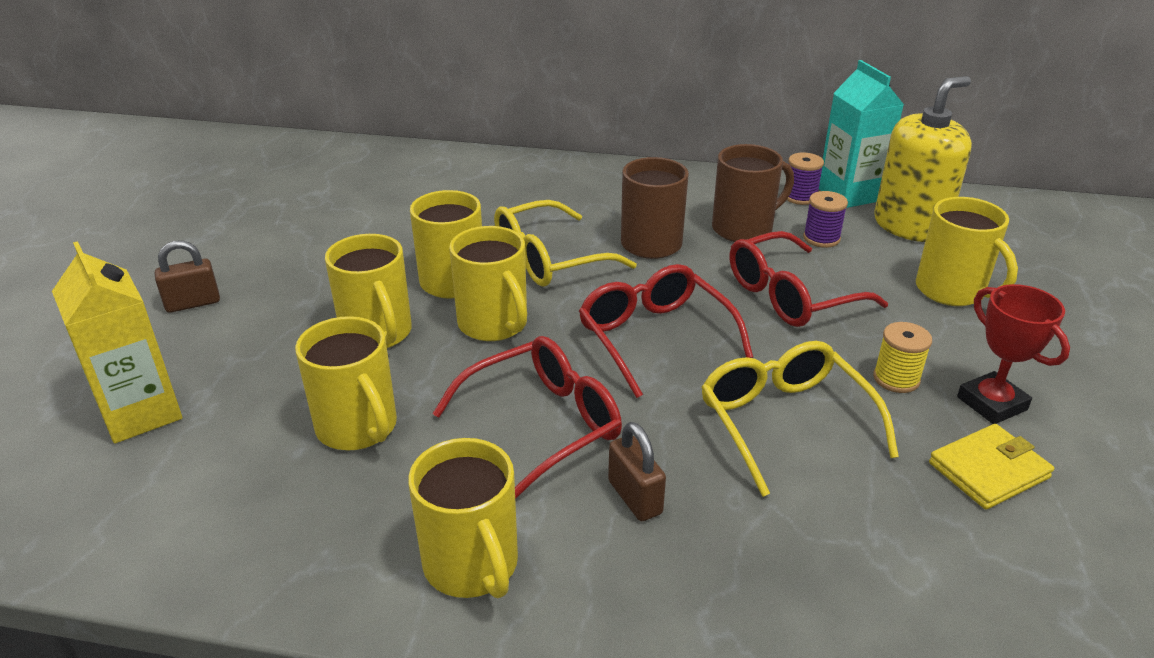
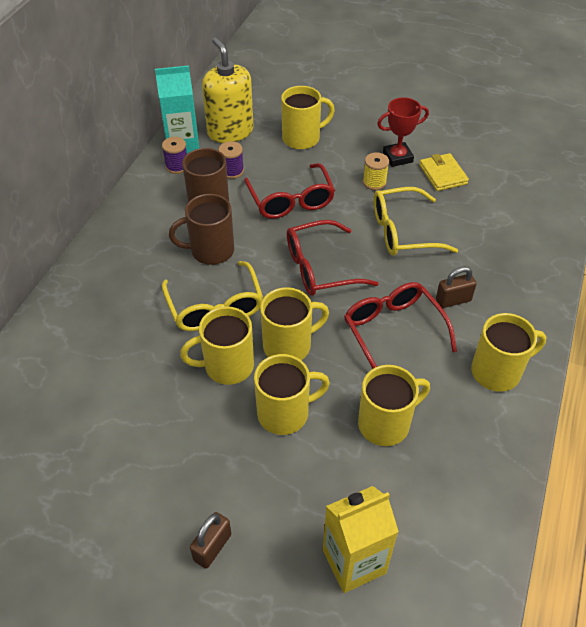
camera: 80 degrees left, 15 degrees up
(193, 303) = (212, 547): brown padlock -> brown padlock turned 45 degrees clockwise

